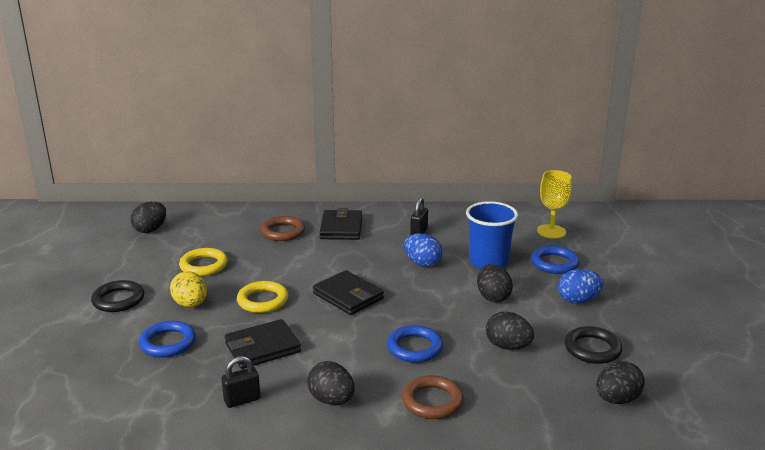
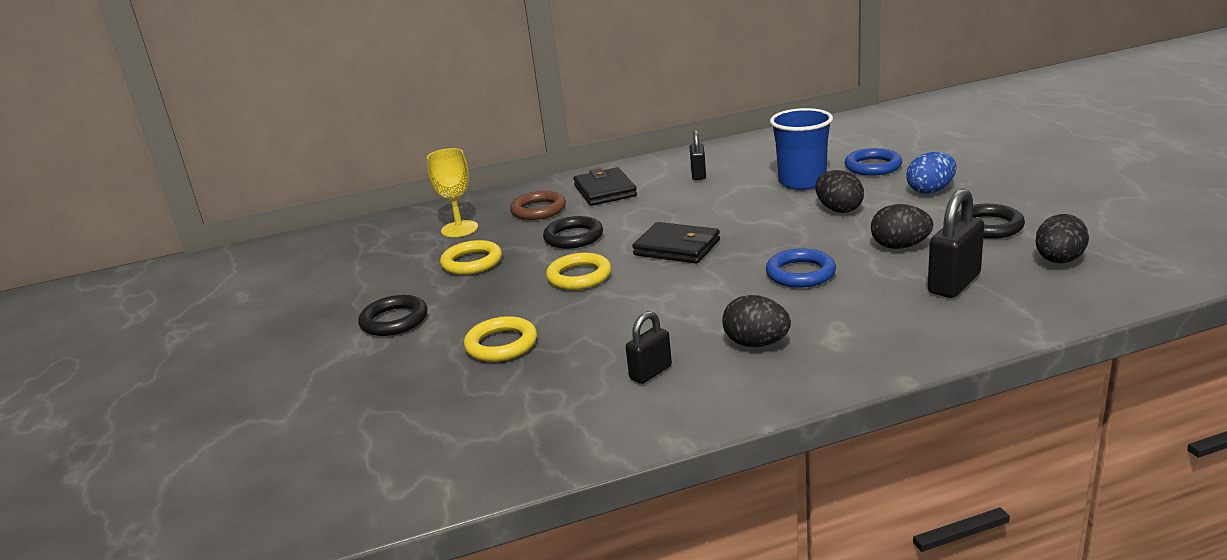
camera: 15 degrees left, 0 degrees up
(150, 230) = (368, 245): black egg -> none
(168, 343) = (501, 344): blue ring -> yellow ring
(190, 304) = (493, 302): yellow egg -> none
(262, 348) = (624, 319): black wallet -> none
(286, 264) = (573, 237): none -> black ring
(422, 263) = (731, 199): blue egg -> none
(432, 401) = (870, 314): brown ring -> none
(517, 394) = (954, 283): none -> black padlock
(551, 231) = (841, 141): yellow goblet -> yellow goblet (459, 229)

